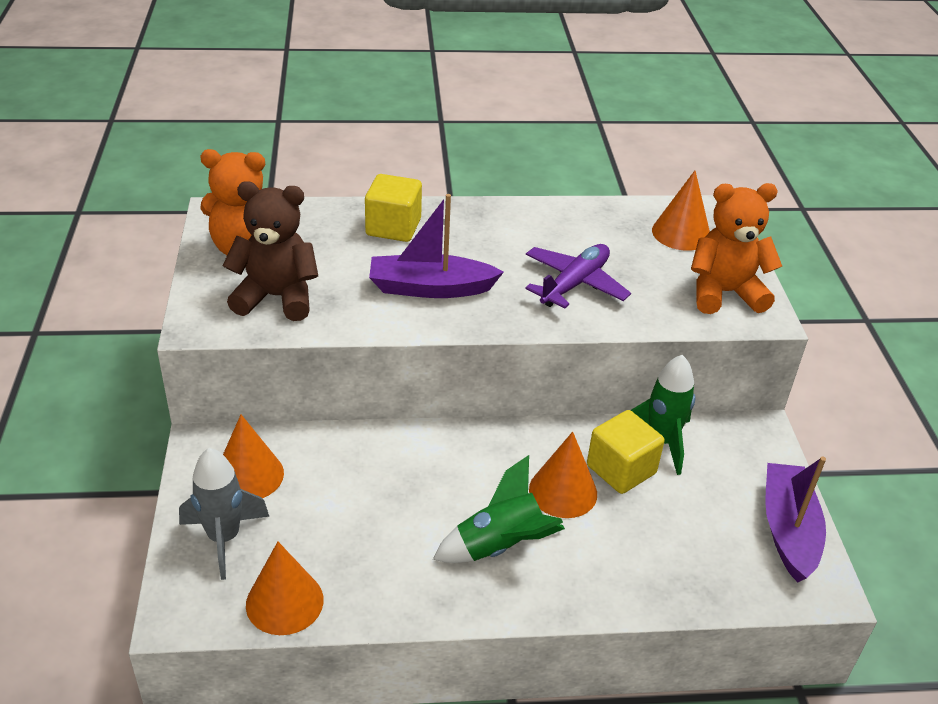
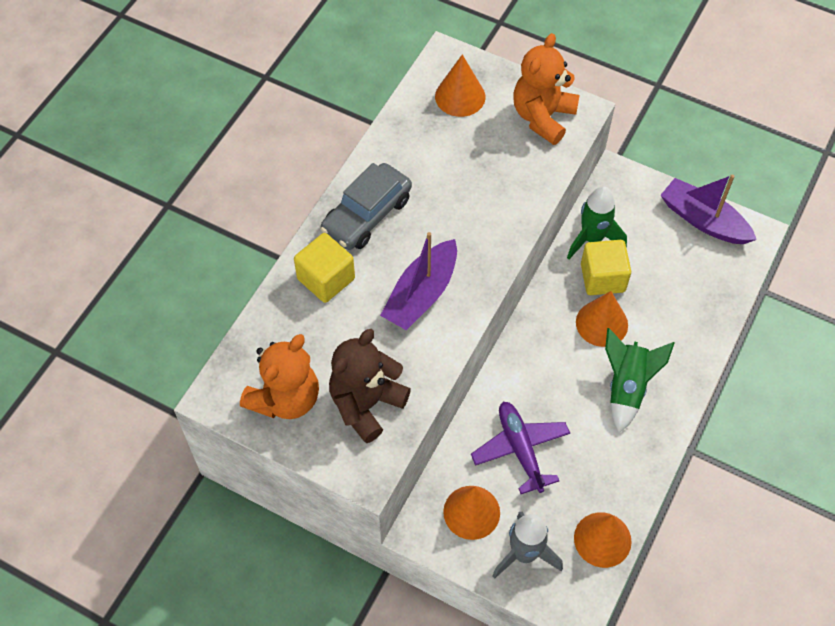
camera: 55 degrees left, 20 degrees up
(486, 226) = (367, 215): none -> grey car
(574, 284) = (476, 200): purple plane -> purple plane (520, 449)

